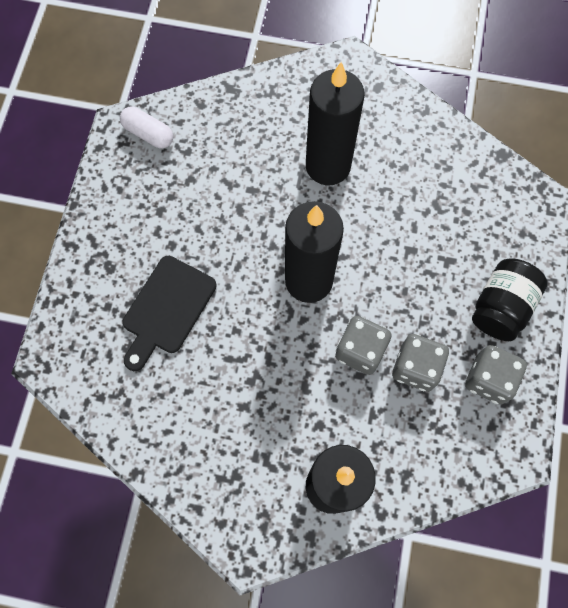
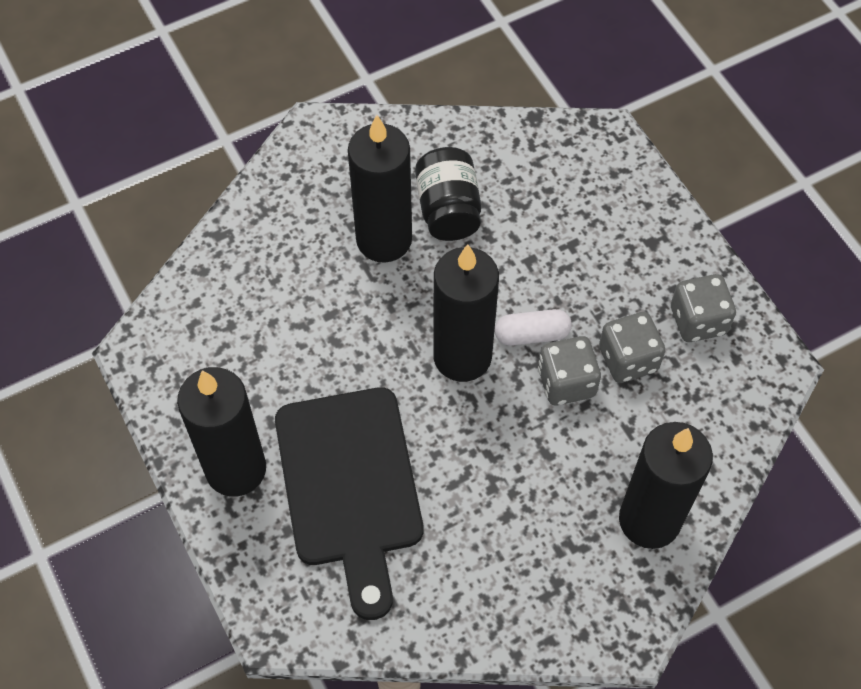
camera: 40 degrees left, 10 degrees down
(111, 244) = (236, 469): none -> black candle
(148, 133) = (174, 336): white capsule -> white capsule (532, 334)
(167, 309) = (350, 486): black cutting board -> black cutting board, size x1.55
(501, 307) = (652, 251): black jar -> black jar (448, 210)

